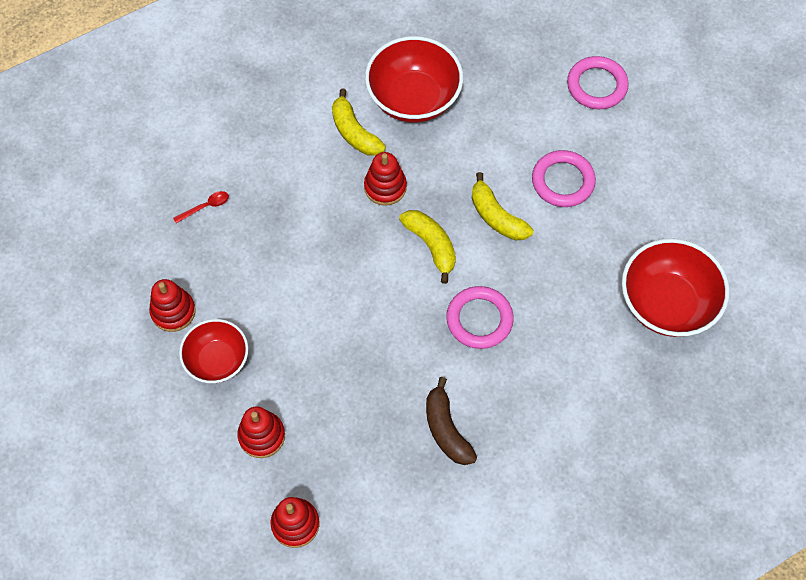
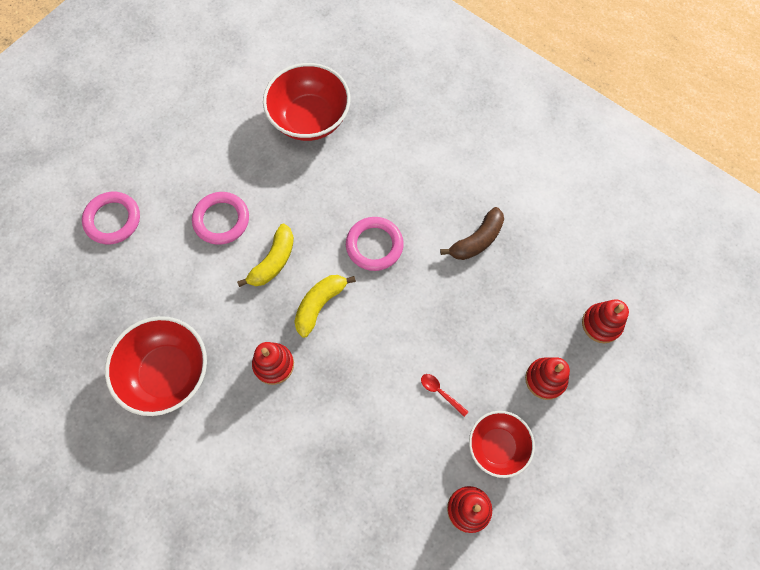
camera: 110 degrees left, 5 degrees up
(205, 207) = (350, 528): red spoon -> red spoon (440, 392)
(354, 132) = (222, 415): yellow banana -> none

